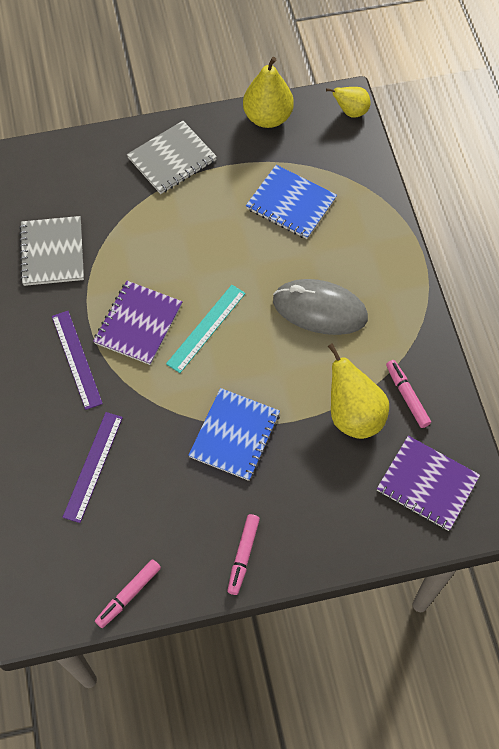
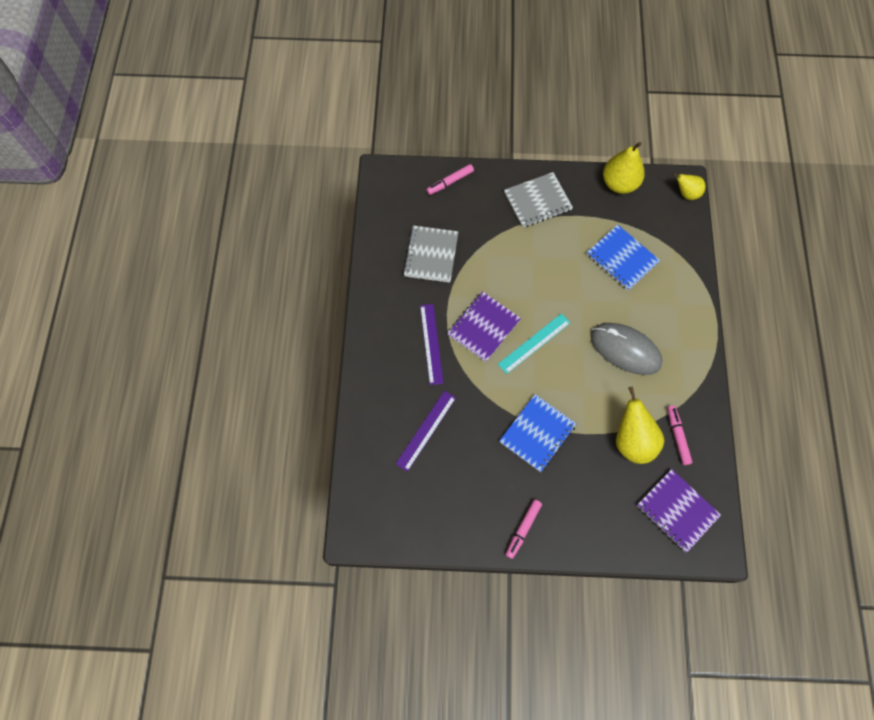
camera: 15 degrees right, 5 degrees up
(128, 595) = (431, 536): pink marker -> pink marker (450, 182)

